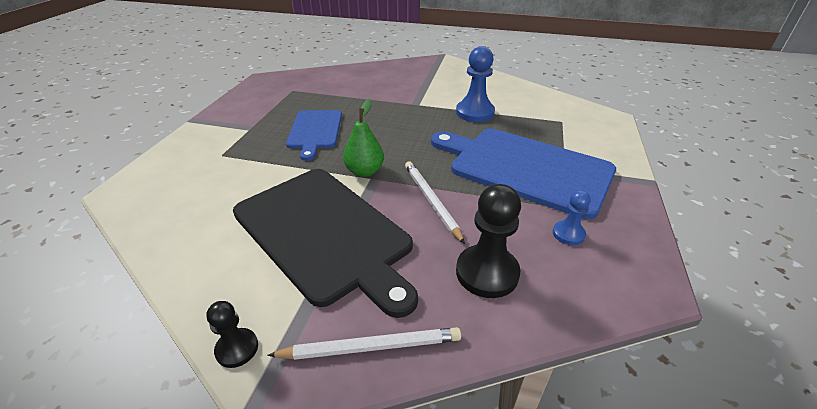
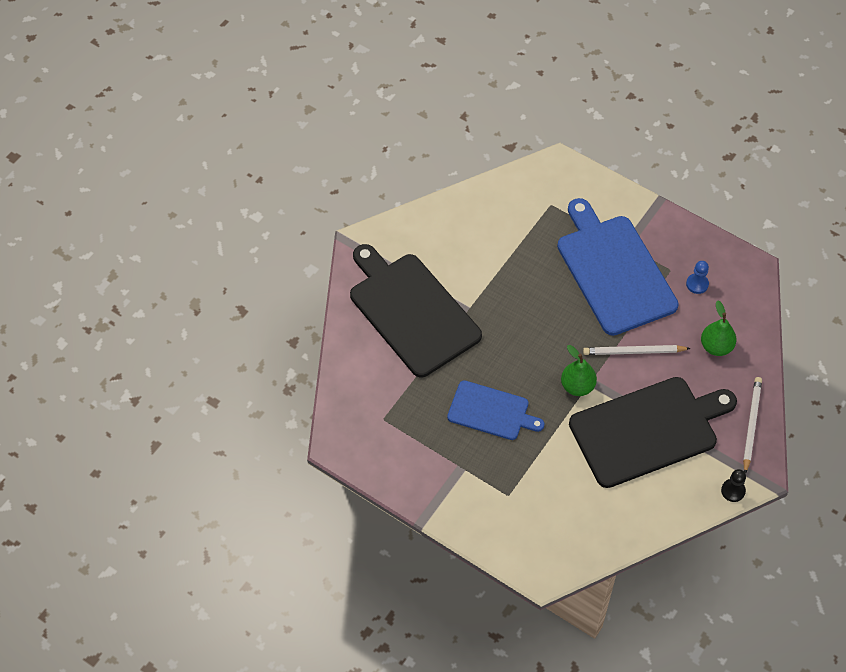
camera: 70 degrees left, 20 degrees up
(397, 84) = (411, 311): none -> black cutting board
(475, 113) = (507, 266): blue pawn -> none
(487, 273) = (716, 346): black pawn -> green pear
(525, 168) = (614, 271): blue cutting board -> blue cutting board turned 105 degrees clockwise

